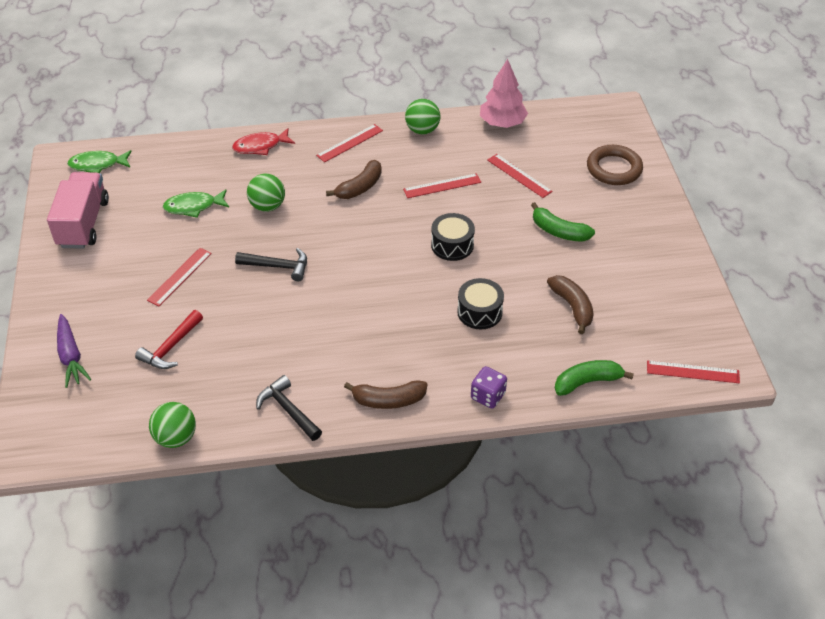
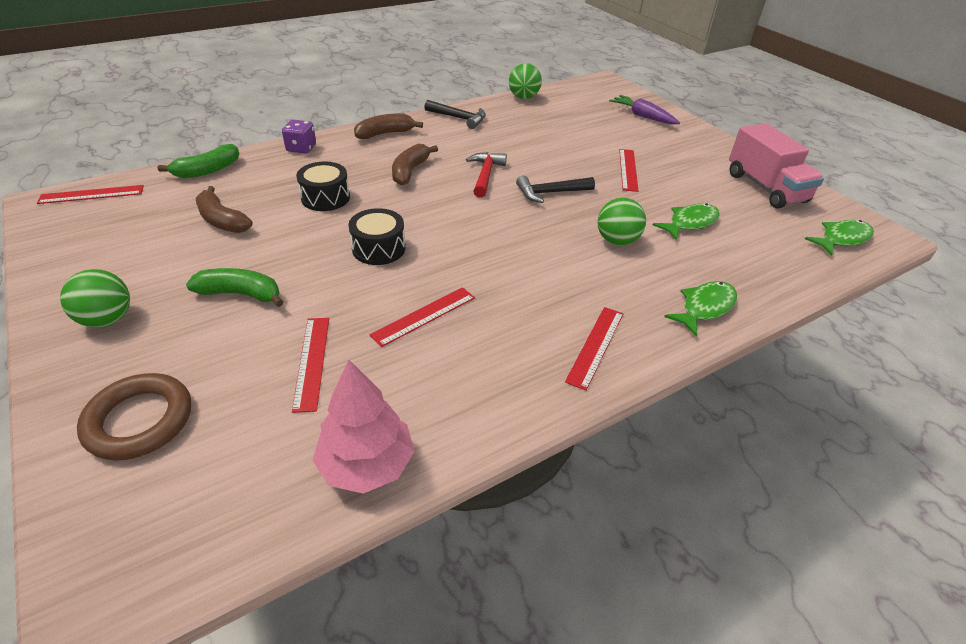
camera: 155 degrees right, 5 degrees down
(171, 347) = (579, 131): red hammer -> red hammer (485, 175)
(260, 146) = (704, 307): red fish -> green fish
(360, 187) = (531, 286): brown banana -> brown banana (410, 171)
(422, 130) = (503, 403): green ball -> green ball (107, 319)
(519, 175) = (312, 362): red ruler -> red ruler turned 60 degrees clockwise

